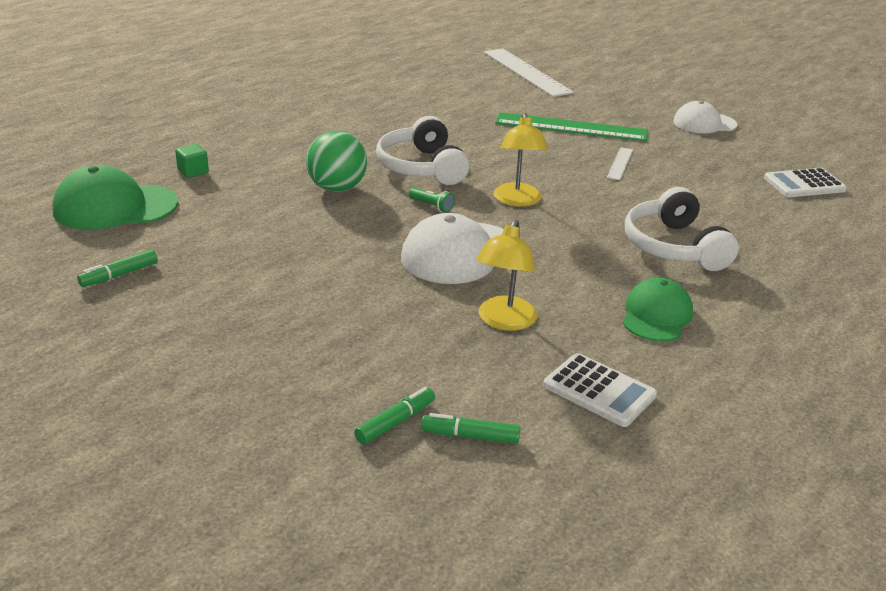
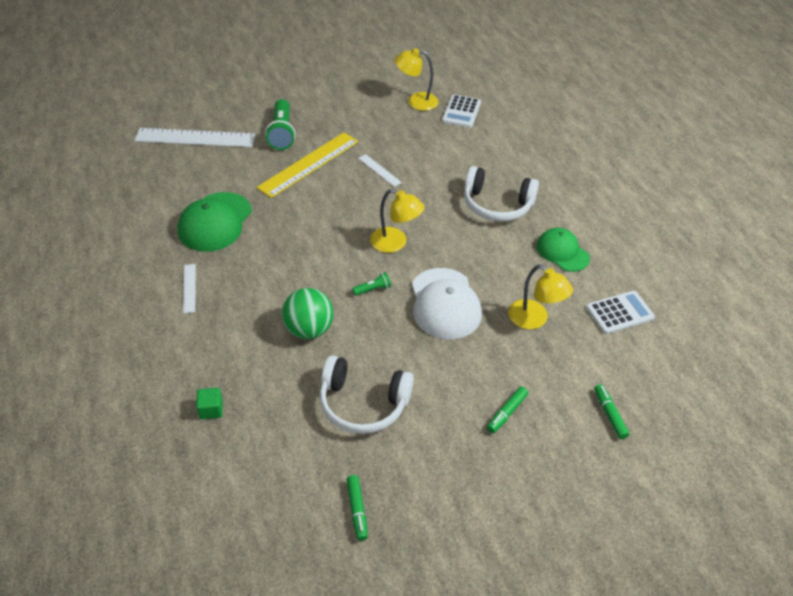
camera: 60 degrees left, 15 degrees up
(115, 207) = (238, 483): green cap -> green cap (215, 222)
(331, 122) = (189, 288): none -> white ruler
(421, 167) = (310, 269): white headphones -> white headphones (363, 404)
(470, 436) = (635, 386): green marker -> green marker (506, 413)
(571, 127) = (309, 164): green ruler -> yellow ruler
(595, 103) = (282, 133): none -> green flashlight
(704, 123) = (354, 103): white cap -> none
(771, 154) = (416, 101): none -> yellow lamp

